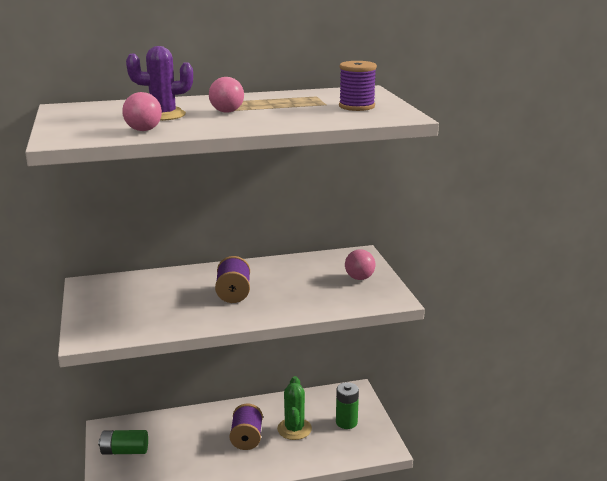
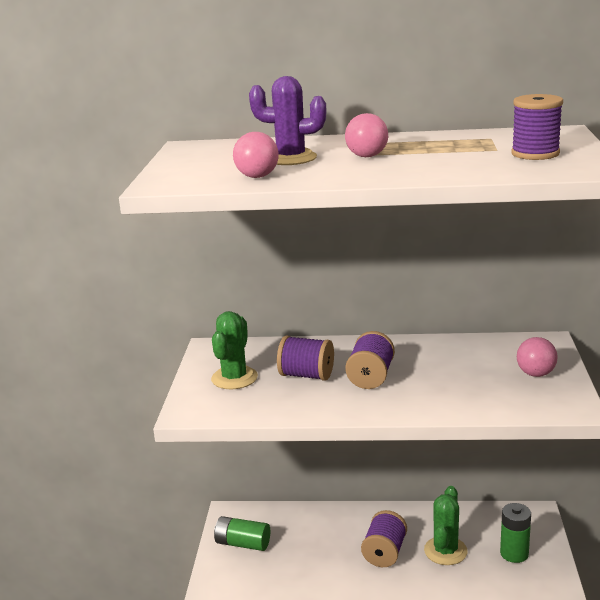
camera: 20 degrees right, 0 degrees up
(117, 306) = (234, 378): none -> green cactus
(180, 298) = (306, 375): none -> purple spool

